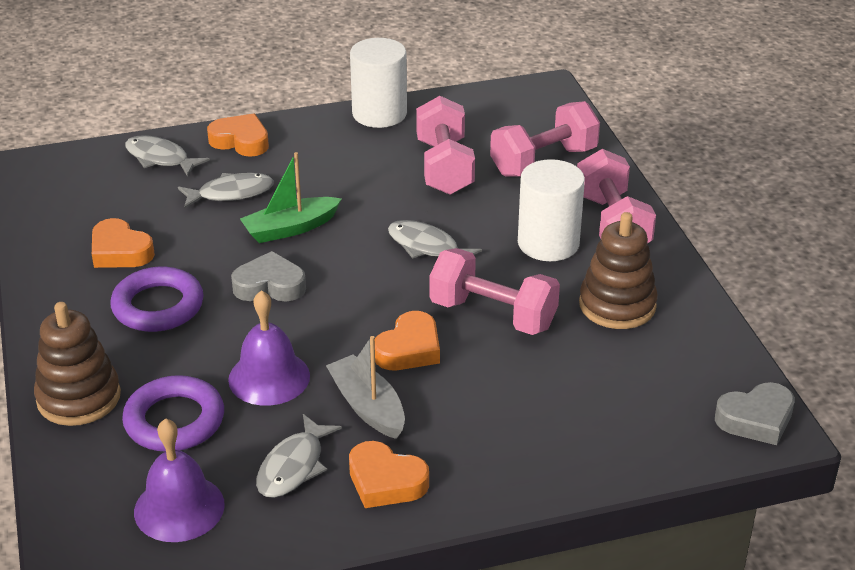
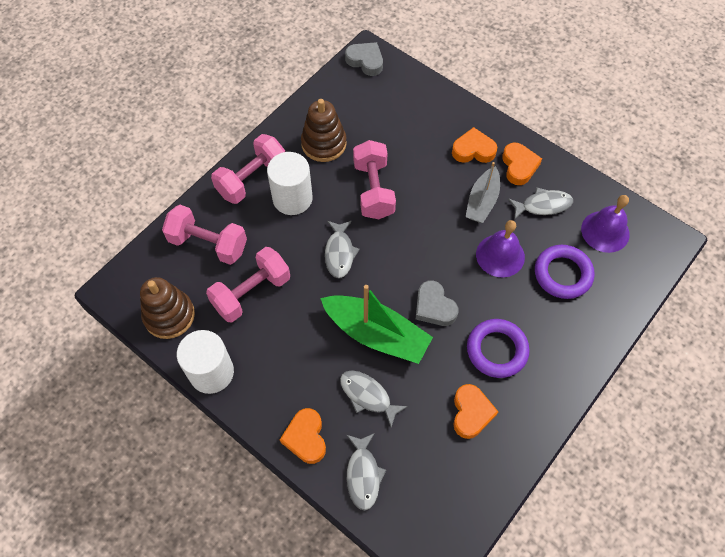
camera: 125 degrees left, 25 degrees up
(79, 397) = (589, 330): brown stacking toy -> brown stacking toy (169, 315)
(290, 228) = (376, 334): green boat -> green boat, size x1.57
(409, 349) = (429, 209): orange heart -> orange heart (473, 150)

